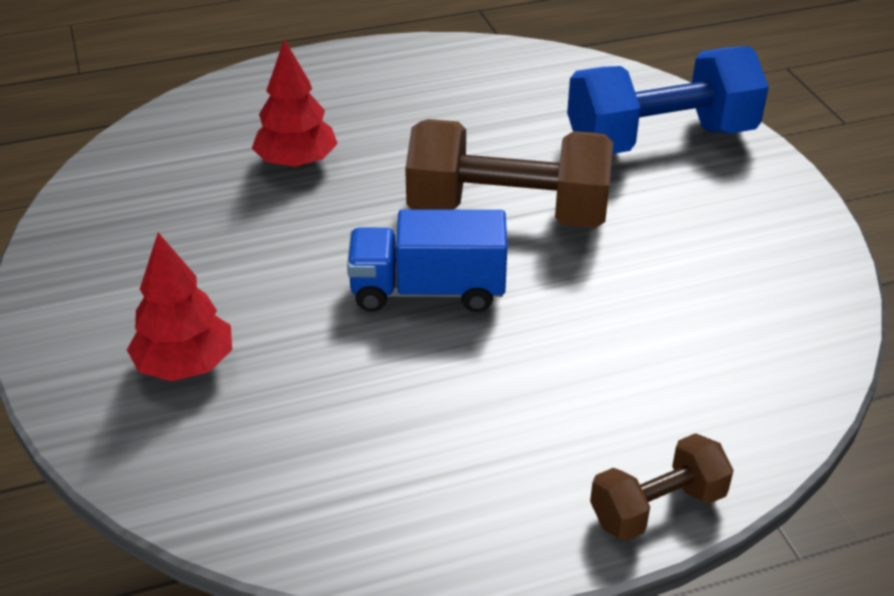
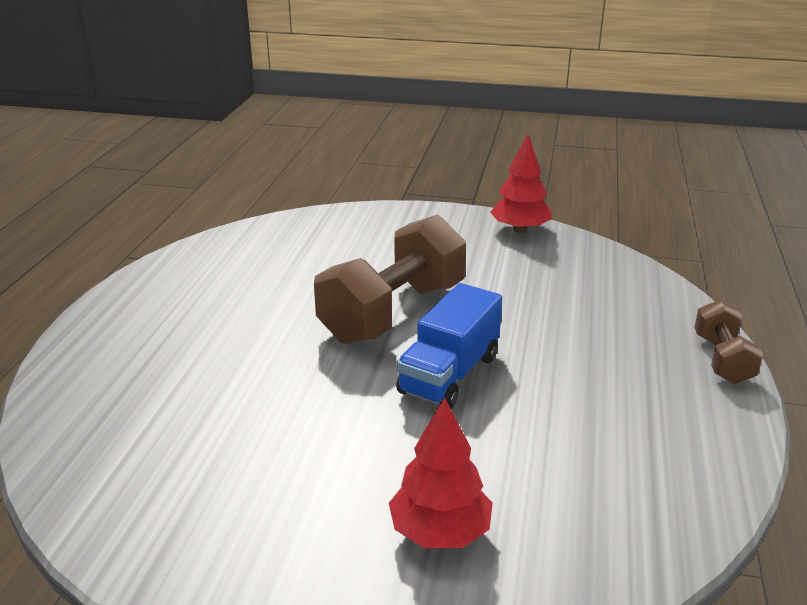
camera: 60 degrees left, 10 degrees down
(297, 163) = (218, 385): red tree -> red tree (520, 229)
(660, 140) = (374, 234): blue dumbbell -> none

